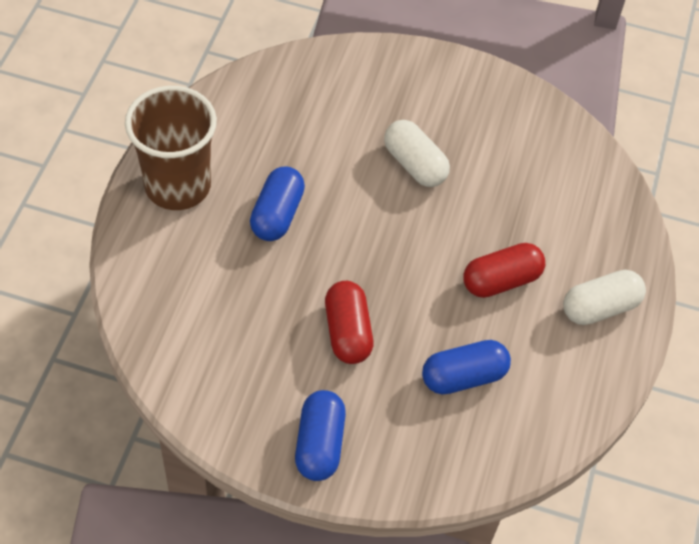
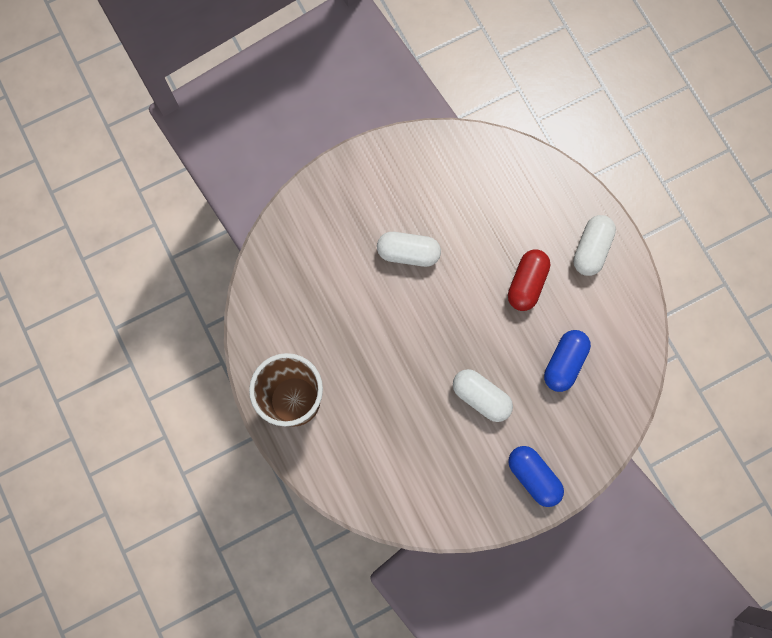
camera: 40 degrees left, 20 degrees up
(277, 214) = (368, 363): blue capsule -> none
(348, 332) = (481, 397): red capsule -> white capsule

